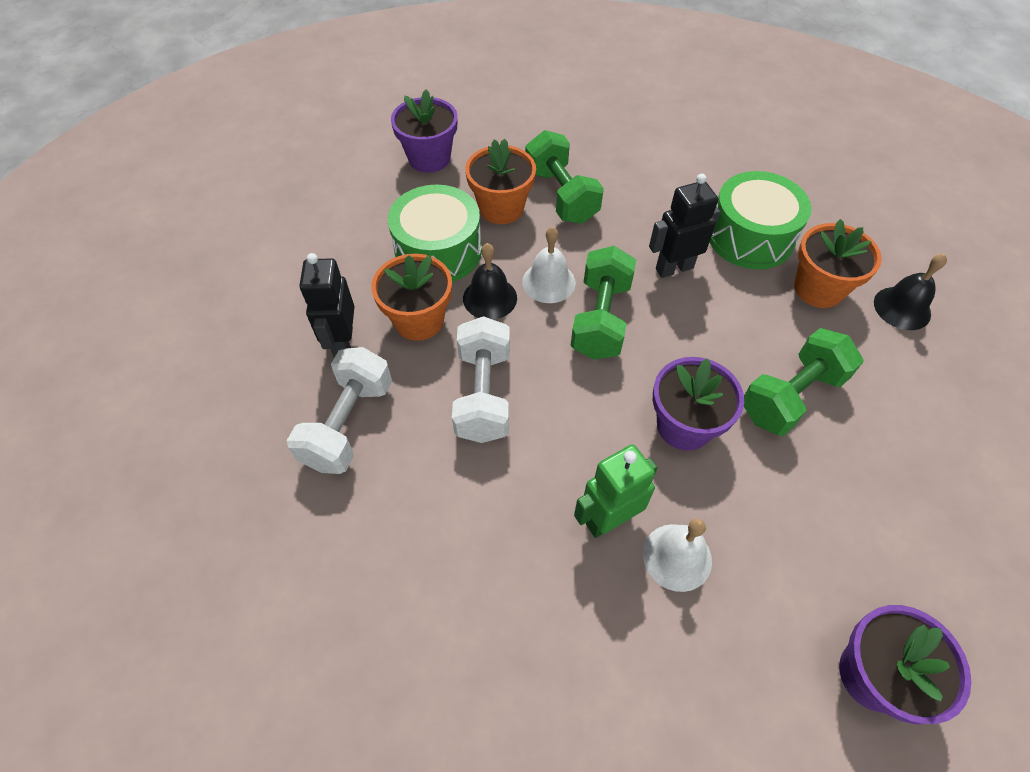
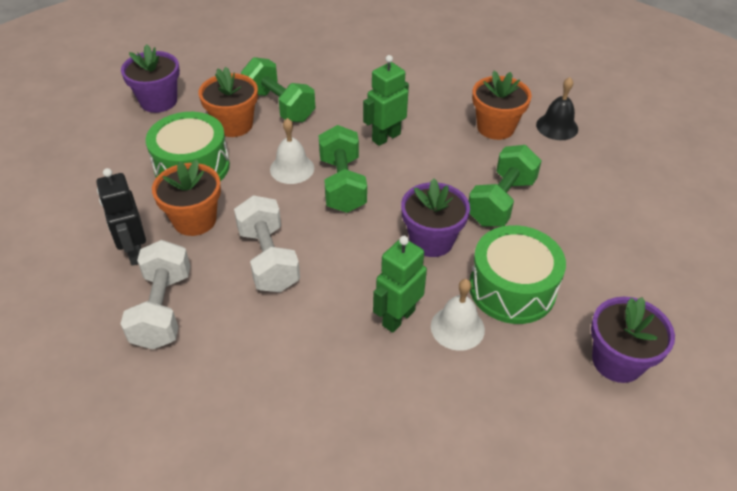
camera: 20 degrees left, 10 degrees down
(490, 298) = (248, 190): black bell -> none
(674, 268) = (386, 137): black robot -> green robot
(750, 237) = (434, 104): green drum -> green drum (512, 288)

